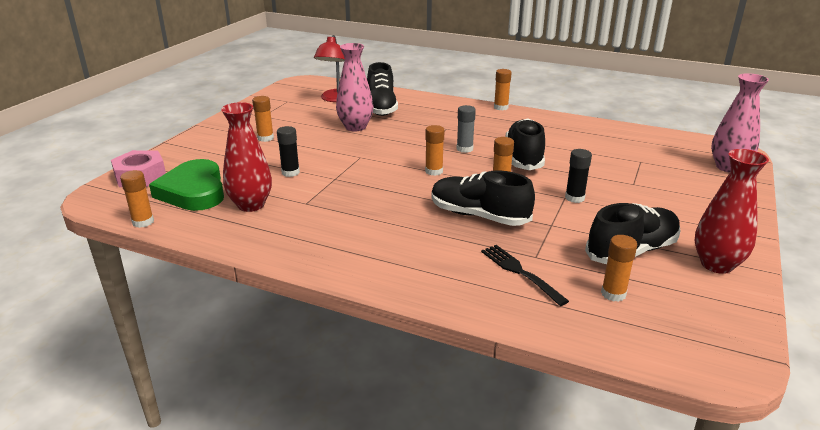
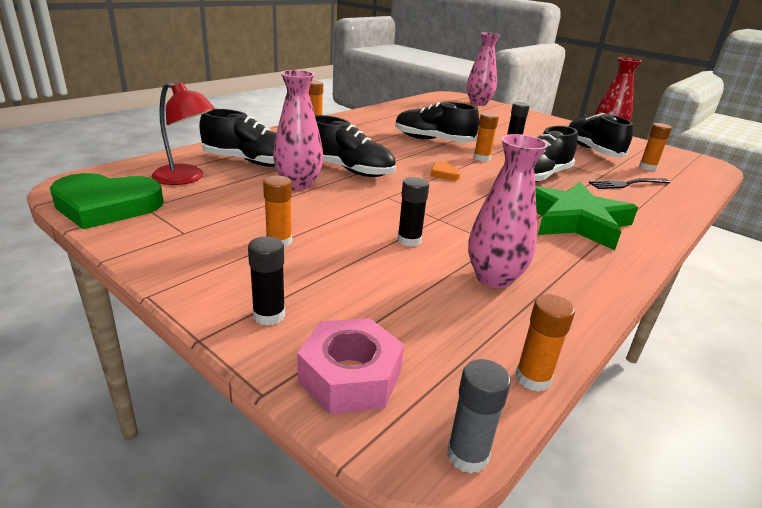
camera: 75 degrees left, 0 degrees up
(187, 151) = (269, 315): none -> black glue stick
(193, 191) = (436, 320): green heart -> green heart (106, 206)
(251, 205) = (494, 278): red vase -> pink vase
(377, 236) = (574, 221): none -> green star
(400, 137) = (349, 170): none -> black shoe
(434, 171) = (444, 174): orange glue stick -> orange heart
(464, 149) = (400, 153): grey glue stick -> grey glue stick (467, 455)

